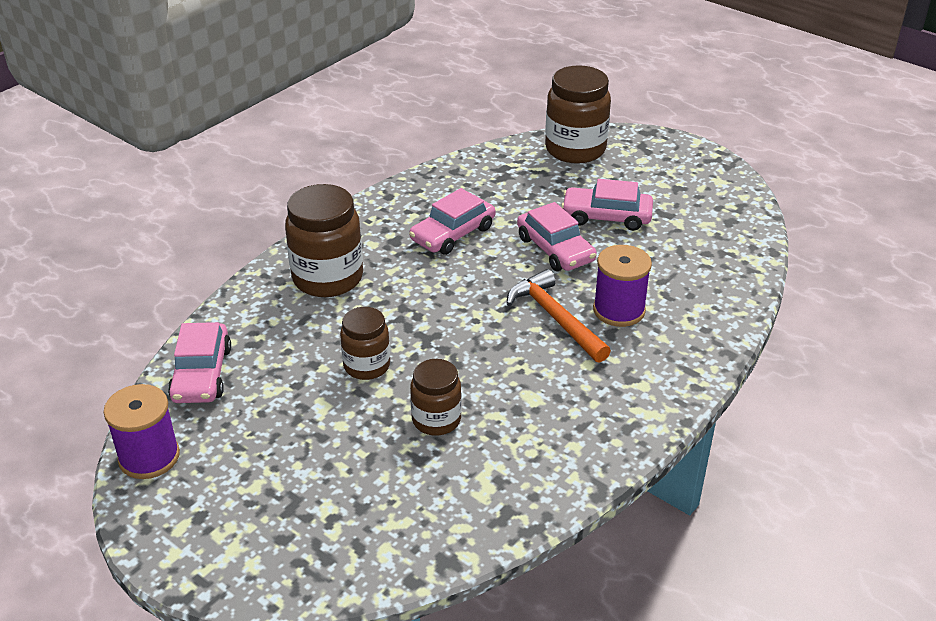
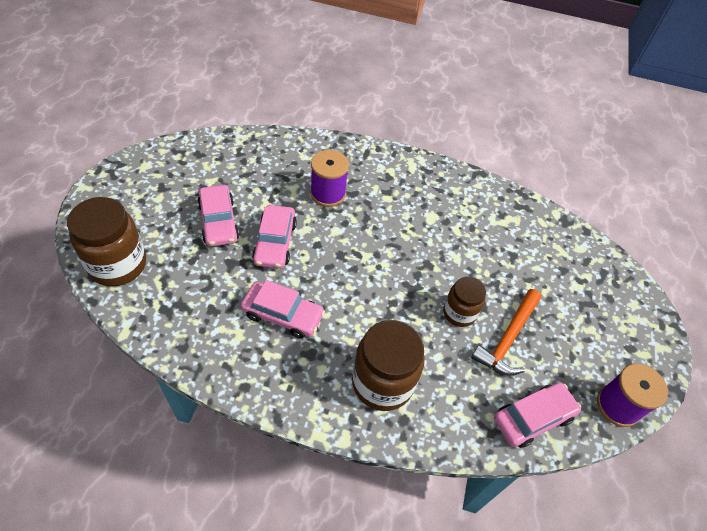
camera: 120 degrees left, 15 degrees up
(436, 420) = (479, 257): brown jar -> none
(555, 249) = (275, 242): pink car -> pink car turned 150 degrees clockwise
(555, 318) = (353, 223): orange hammer -> orange hammer (508, 338)

